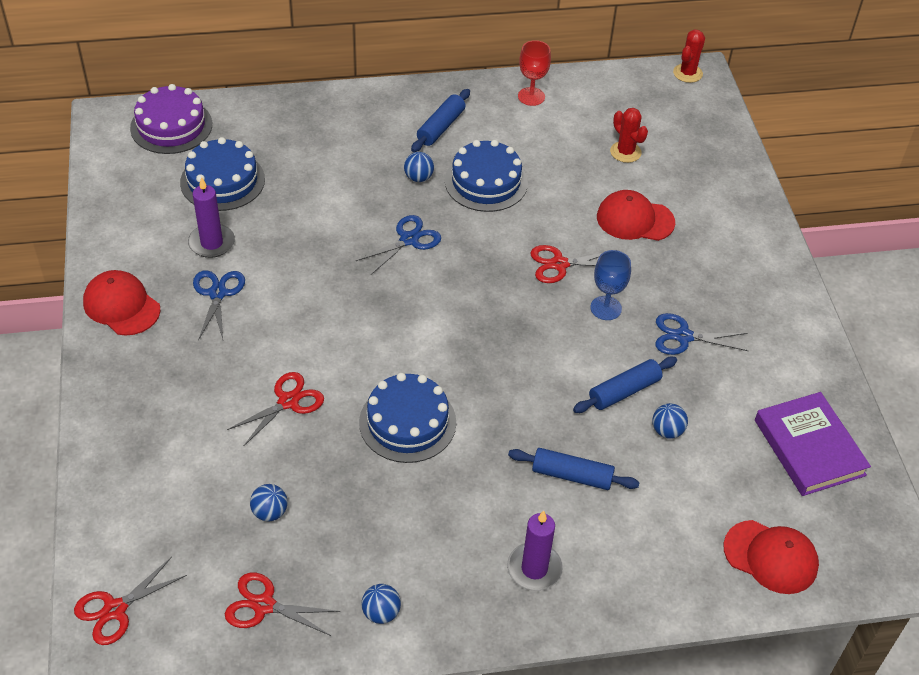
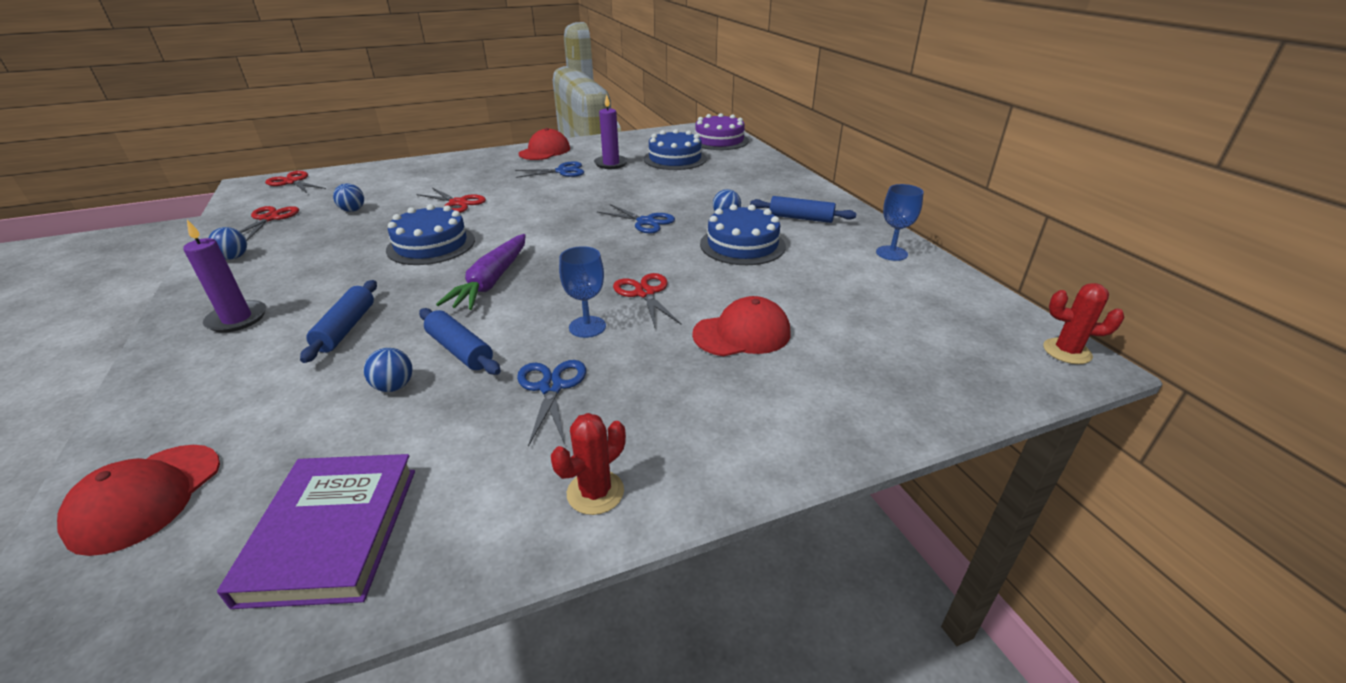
camera: 80 degrees right, 15 degrees down
(508, 370) = (491, 281): none -> purple carrot
(531, 96) = (891, 253): red goblet -> blue goblet
(625, 152) = (857, 317): red cactus -> red cactus (595, 492)
(635, 219) = (742, 333): red cap -> red cap turned 75 degrees clockwise
(809, 447) = (332, 533): purple book -> purple book turned 60 degrees counterclockwise

